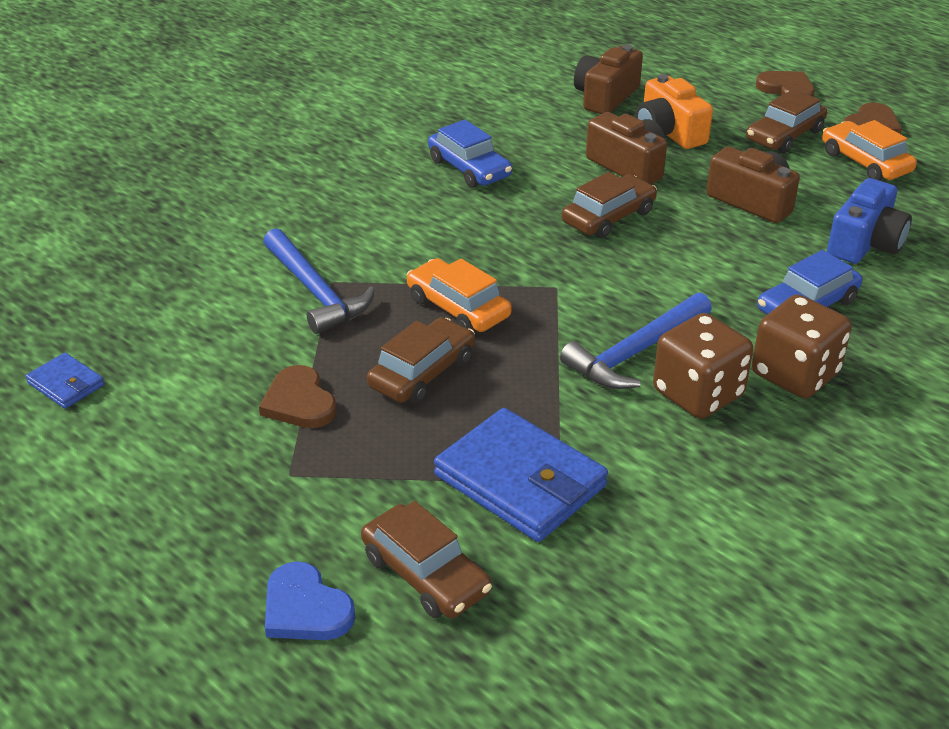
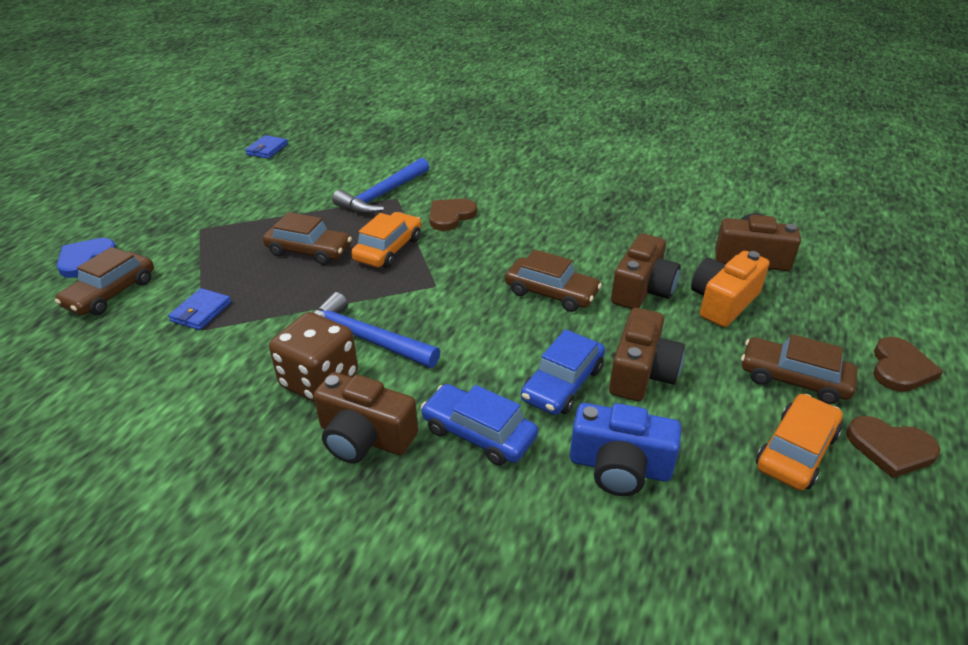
camera: 70 degrees right, 0 degrees up
(299, 402) = (267, 216): brown heart -> brown heart (450, 216)
(469, 168) = (573, 217): blue car -> blue car (562, 383)
(520, 481) = (201, 312): blue wallet -> blue wallet, size x0.49
(795, 374) = (364, 437): brown dice -> brown camera

